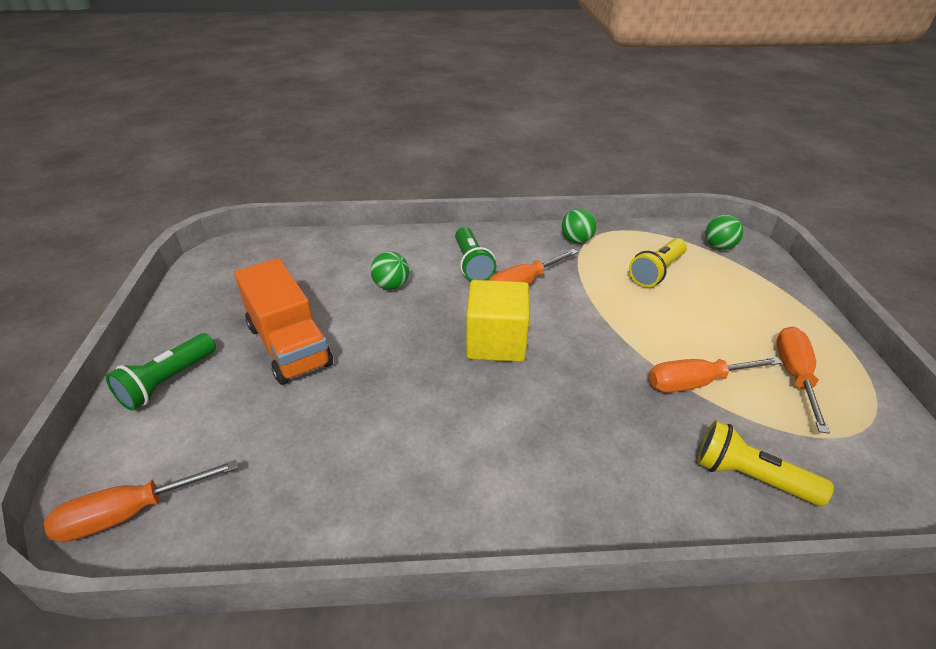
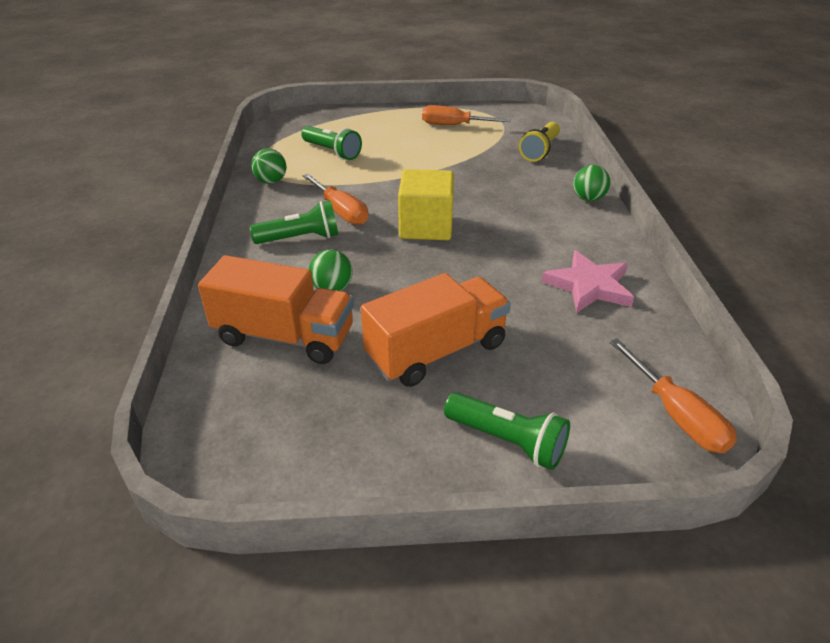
camera: 90 degrees left, 0 degrees up
(334, 267) = (284, 336): none -> orange truck
(363, 477) = (589, 286): none -> pink star
(657, 272) = (332, 152): yellow flashlight -> green flashlight
(697, 383) = (464, 154): orange screwdriver -> none
(719, 247) = (301, 125): green ball -> green ball (588, 199)

